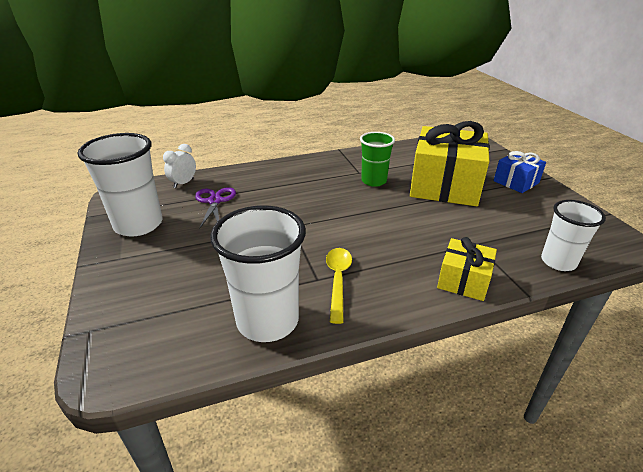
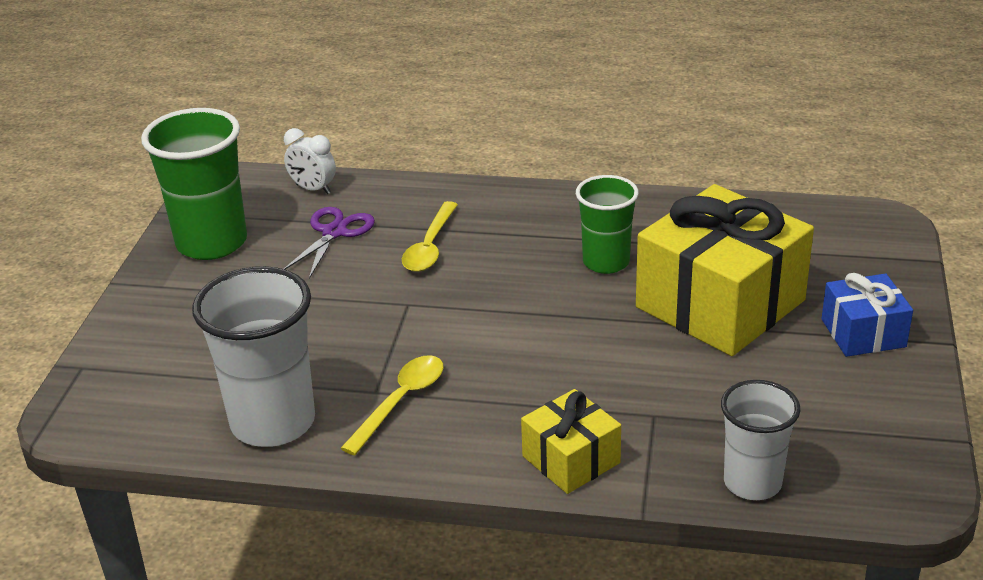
camera: 30 degrees right, 0 degrees up
(138, 225) = (212, 243): white cup -> green cup
(183, 183) = (313, 189): white clock -> white clock turned 120 degrees counterclockwise
(277, 195) = (430, 247): none -> yellow spoon

